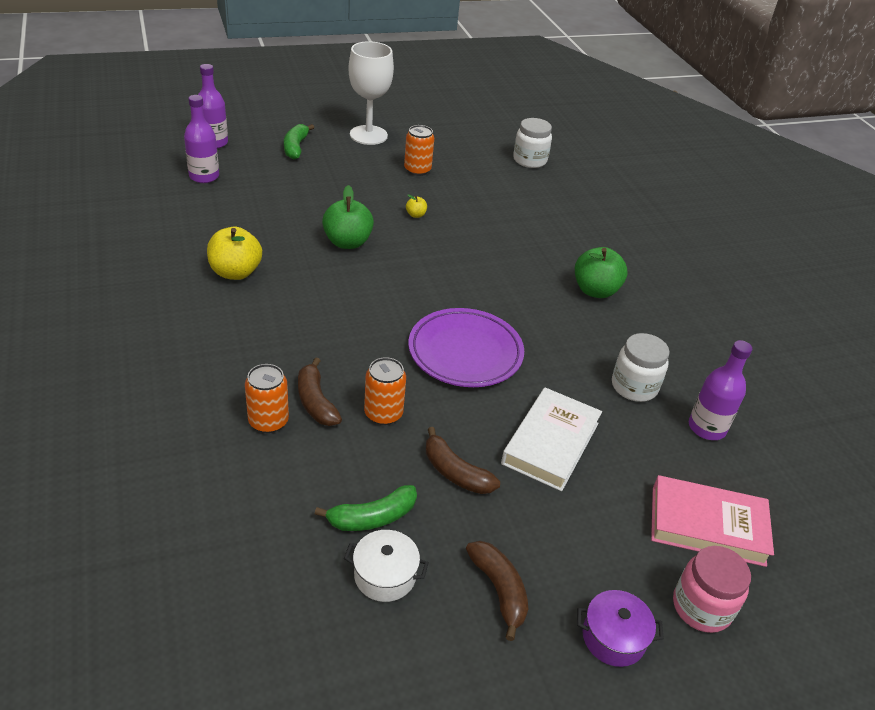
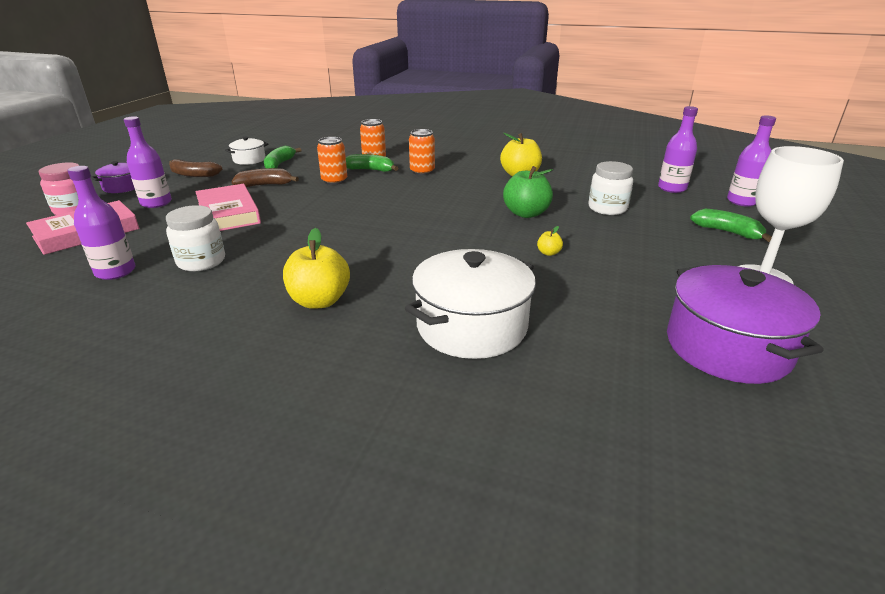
camera: 130 degrees right, 10 degrees down
(316, 401) = (370, 170): brown banana -> green banana
(417, 170) = (651, 283): orange can -> orange can (422, 172)
(465, 144) = (727, 347): none -> purple pot
(465, 352) = (342, 215): purple plate -> none
(529, 160) = (653, 394): white jar -> white jar (607, 208)
(543, 221) = (472, 326): none -> white pot
(550, 443) = (228, 213): white book -> pink book
(595, 290) = (319, 301): green apple -> yellow apple
(602, 538) = (156, 203): none -> purple bottle

